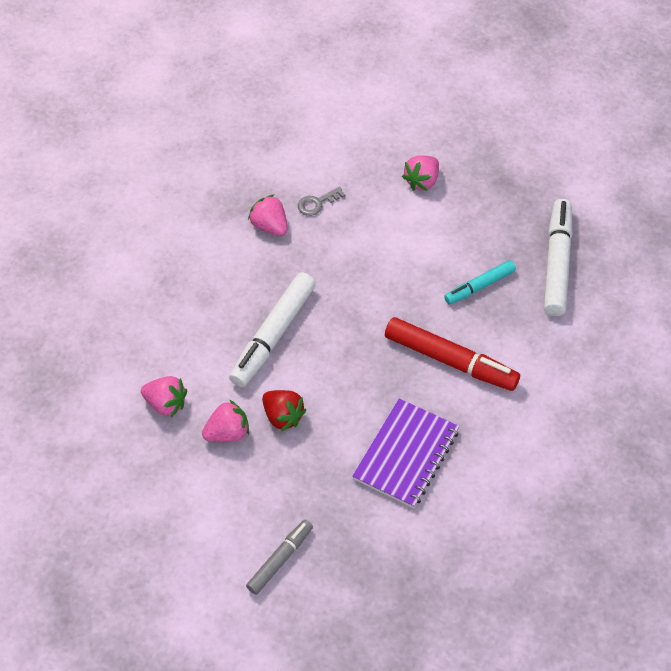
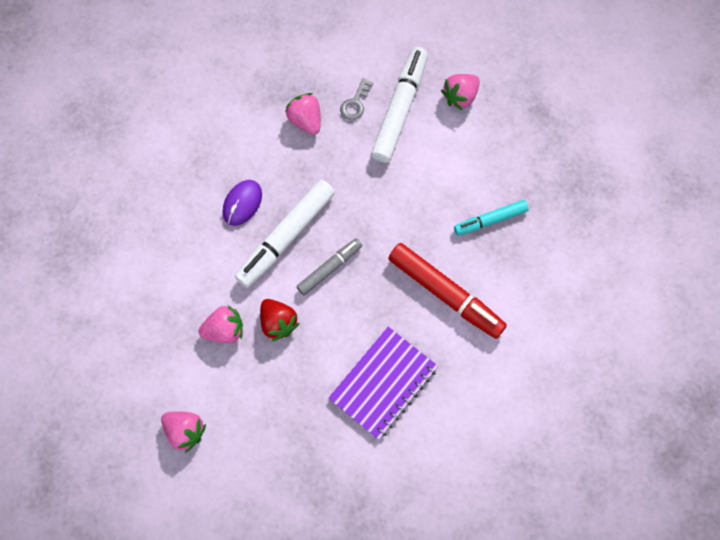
camera: 10 degrees right, 15 degrees up
(166, 404) = (174, 290): pink strawberry -> pink strawberry (185, 431)
(221, 312) = (242, 203): none -> purple mouse
(280, 559) = (247, 467): grey marker -> grey marker (329, 268)
(317, 203) = (355, 103): grey key -> grey key turned 45 degrees counterclockwise
(557, 263) = (570, 208): white marker -> white marker (400, 109)

